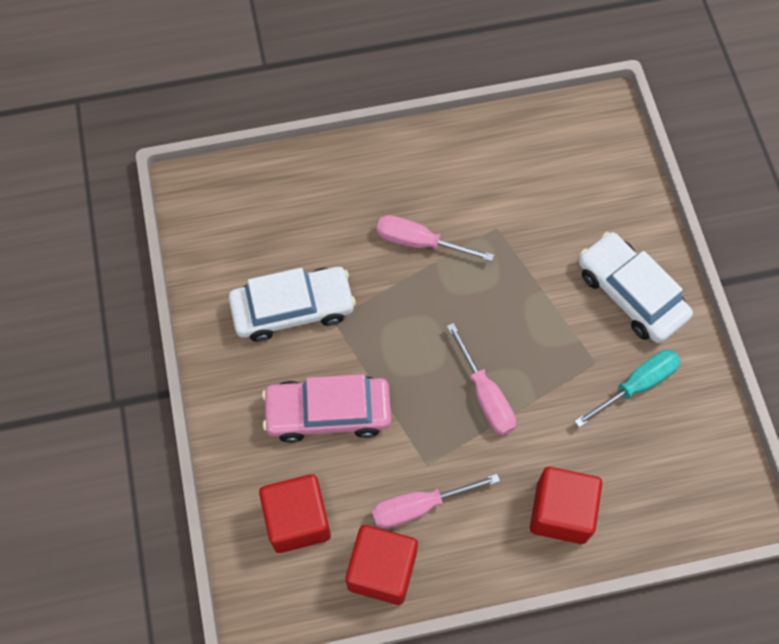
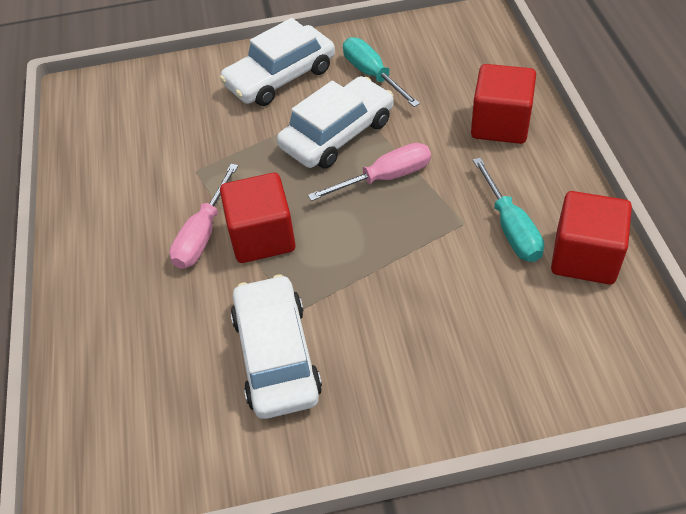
camera: 85 degrees left, 15 degrees down
(297, 520) = (543, 337): red cube -> red cube (262, 237)
(328, 413) = (411, 312): pink car -> none
(419, 506) = (510, 227): pink screwdriver -> turquoise screwdriver
(545, 351) = (337, 134): none -> white car

